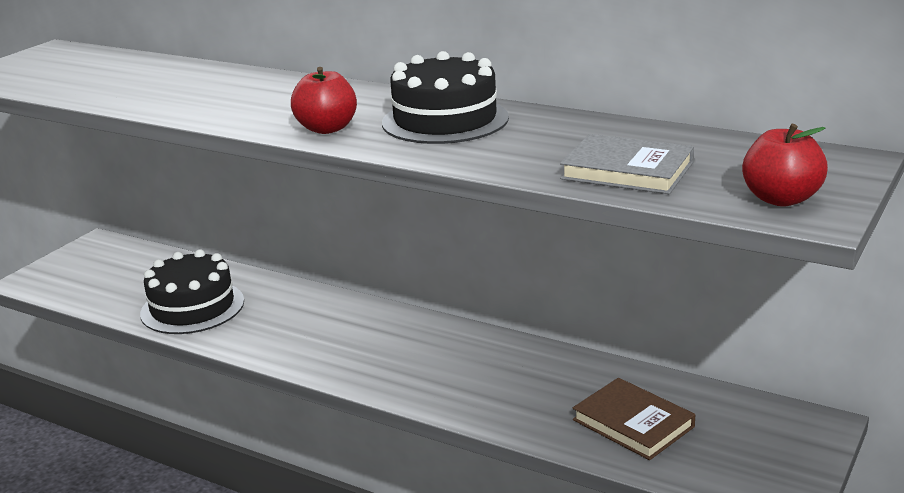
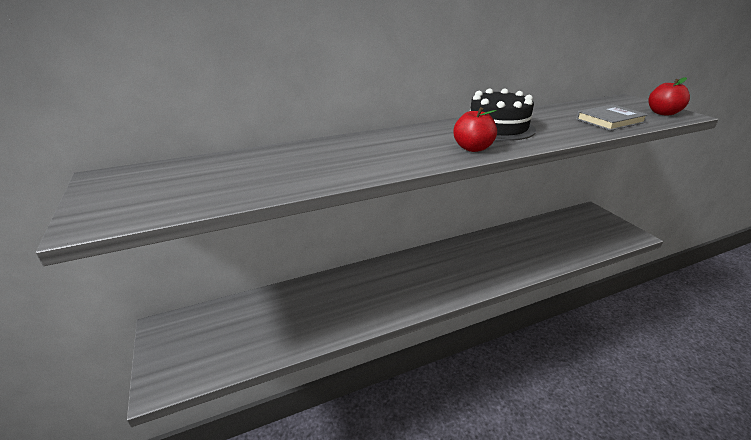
camera: 55 degrees left, 5 degrees up
(192, 307) = (320, 316): black cake -> none
(633, 423) = (565, 240): brown book -> none

